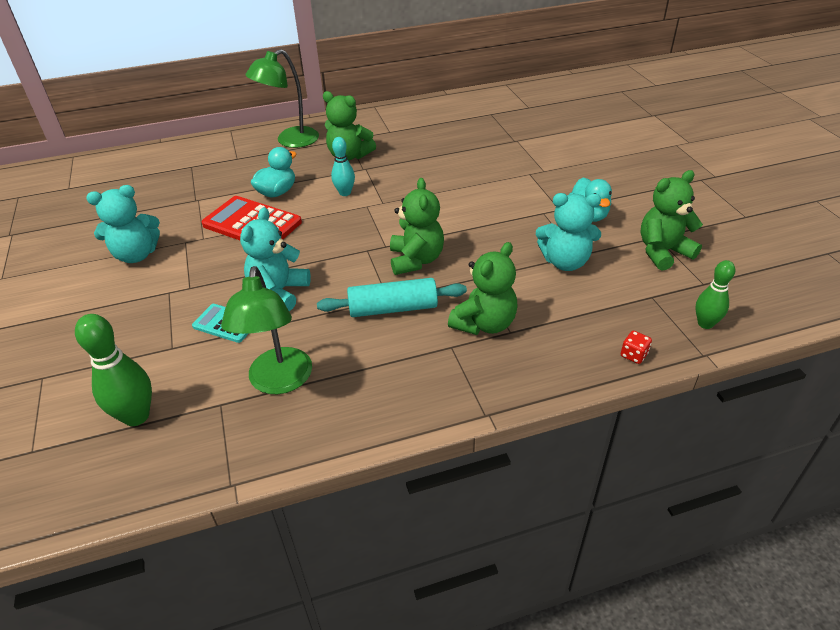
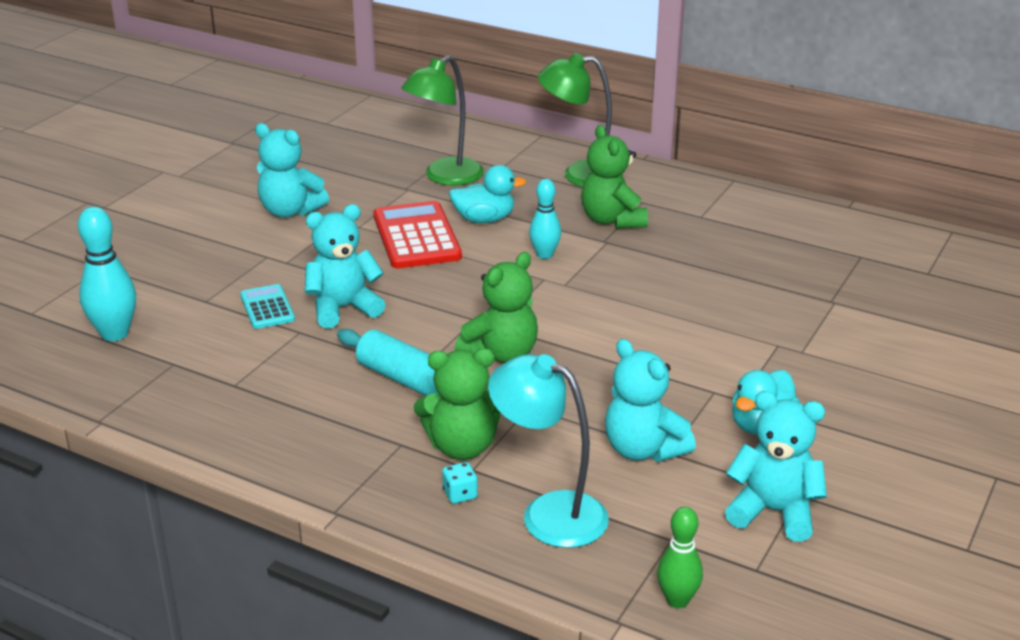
camera: 45 degrees right, 10 degrees down
(136, 416) = (114, 334): green bowling pin -> turquoise bowling pin
(279, 382) = (234, 376): green lamp -> green lamp (445, 177)
(529, 350) = (460, 494): none -> turquoise dice
(584, 326) = (549, 513): none -> turquoise lamp
(633, 355) = (547, 568): red dice -> none
(663, 252) = (773, 512): green teddy bear -> turquoise teddy bear

